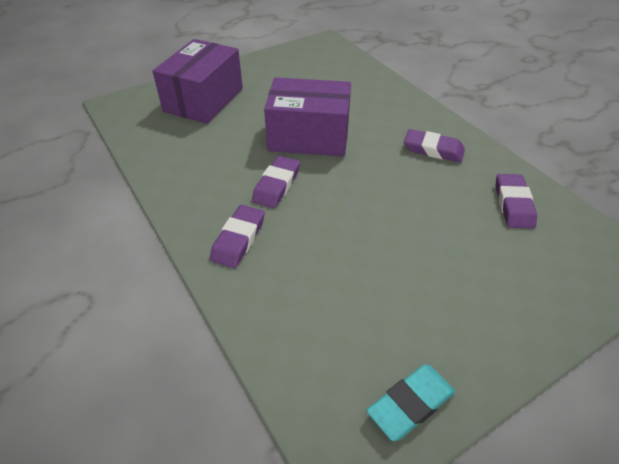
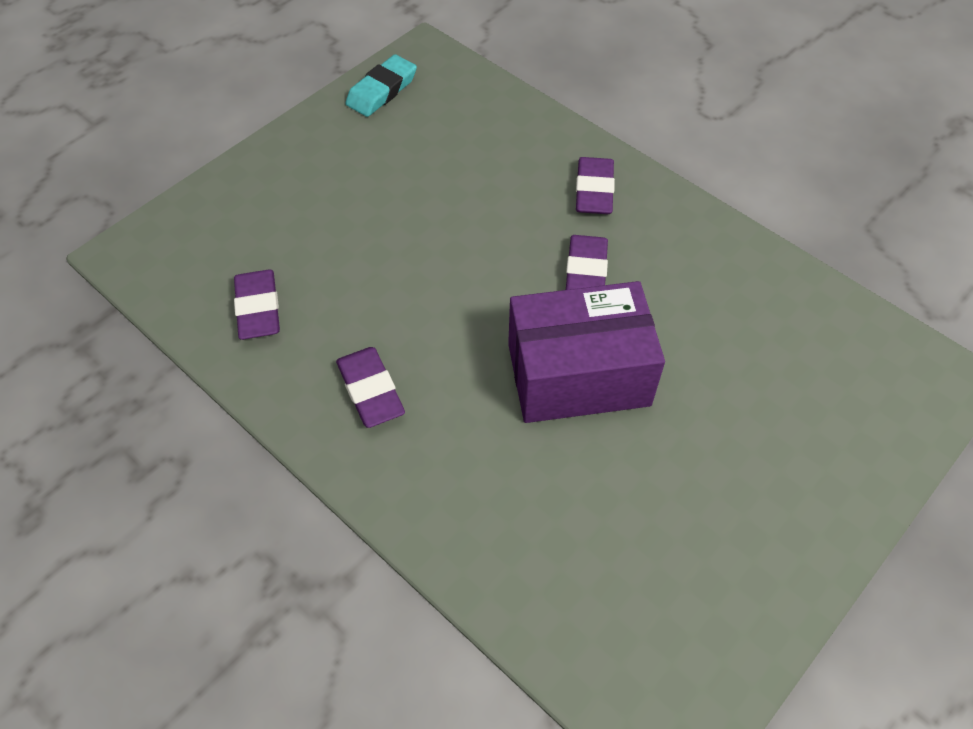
camera: 165 degrees right, 10 degrees up
(204, 100) = (807, 427): purple box -> none
(433, 149) = (370, 390): purple eraser -> purple eraser turned 60 degrees clockwise

